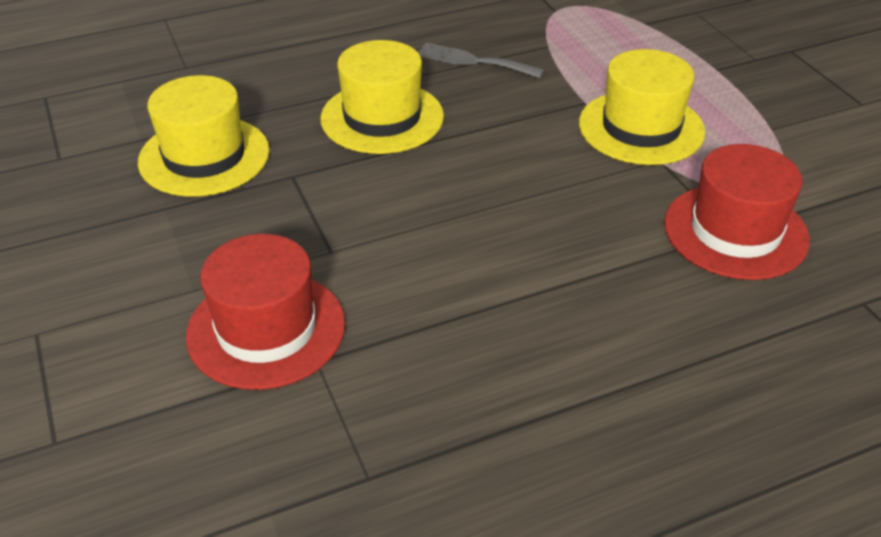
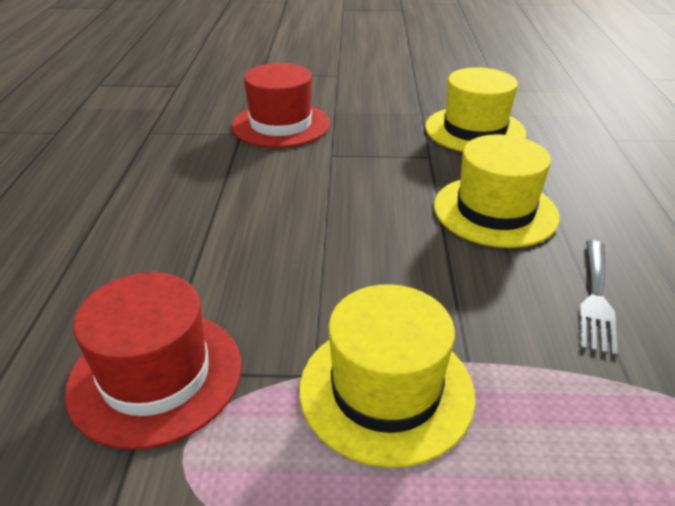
camera: 115 degrees right, 5 degrees down
(473, 61) = (596, 299): grey fork -> grey fork turned 150 degrees clockwise

